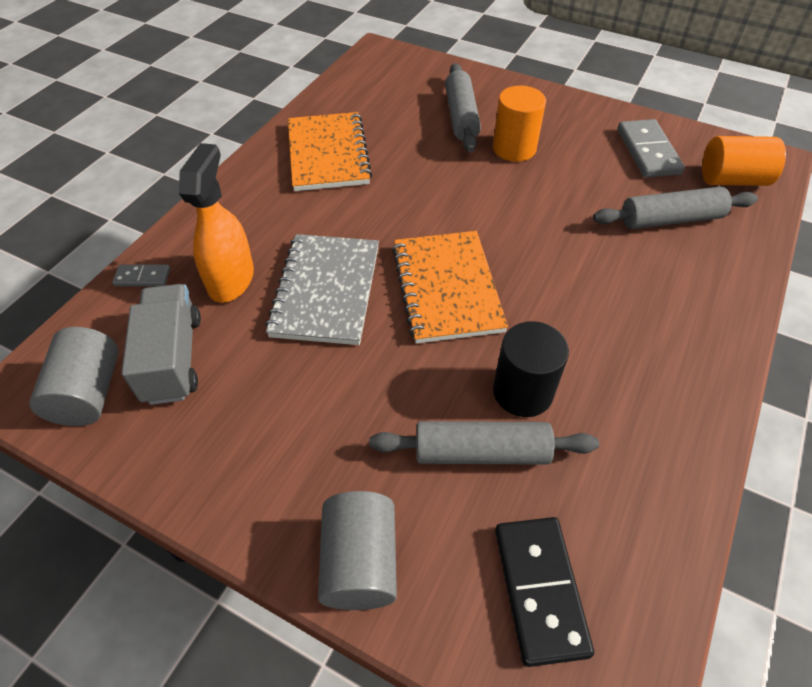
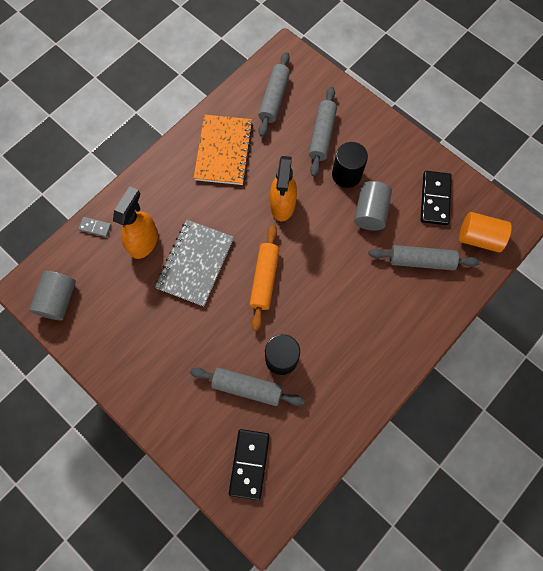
camera: 15 degrees right, 20 degrees up
(173, 358) = (104, 289): grey truck -> none
(360, 562) = (172, 428): grey cylinder -> grey cylinder (370, 212)
(380, 93) = (274, 99): none -> grey rolling pin
(438, 195) = (282, 205): none -> orange spray bottle
(447, 288) = (264, 279): orange notebook -> orange rolling pin
(514, 148) = (346, 174): orange cylinder -> black cylinder
(648, 151) = (435, 199): grey domino -> black domino

